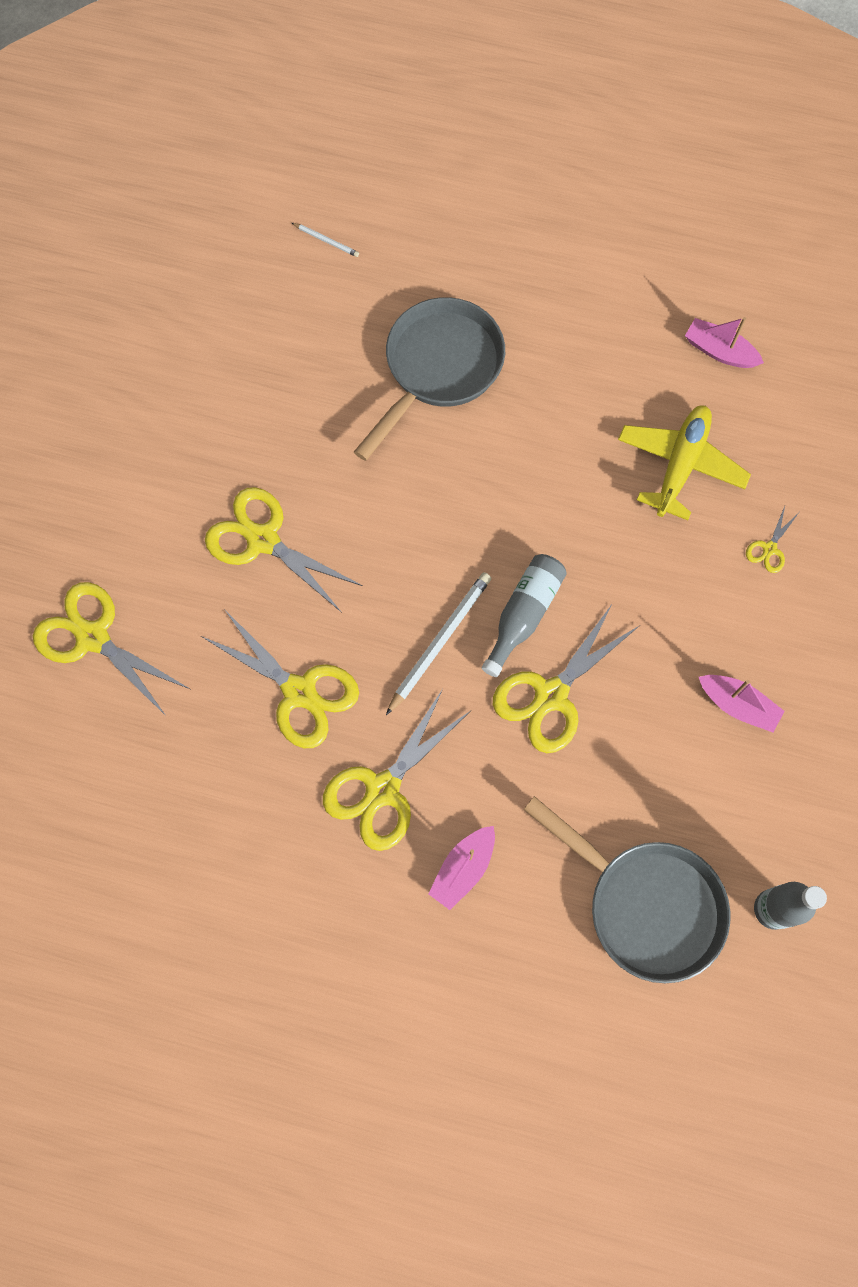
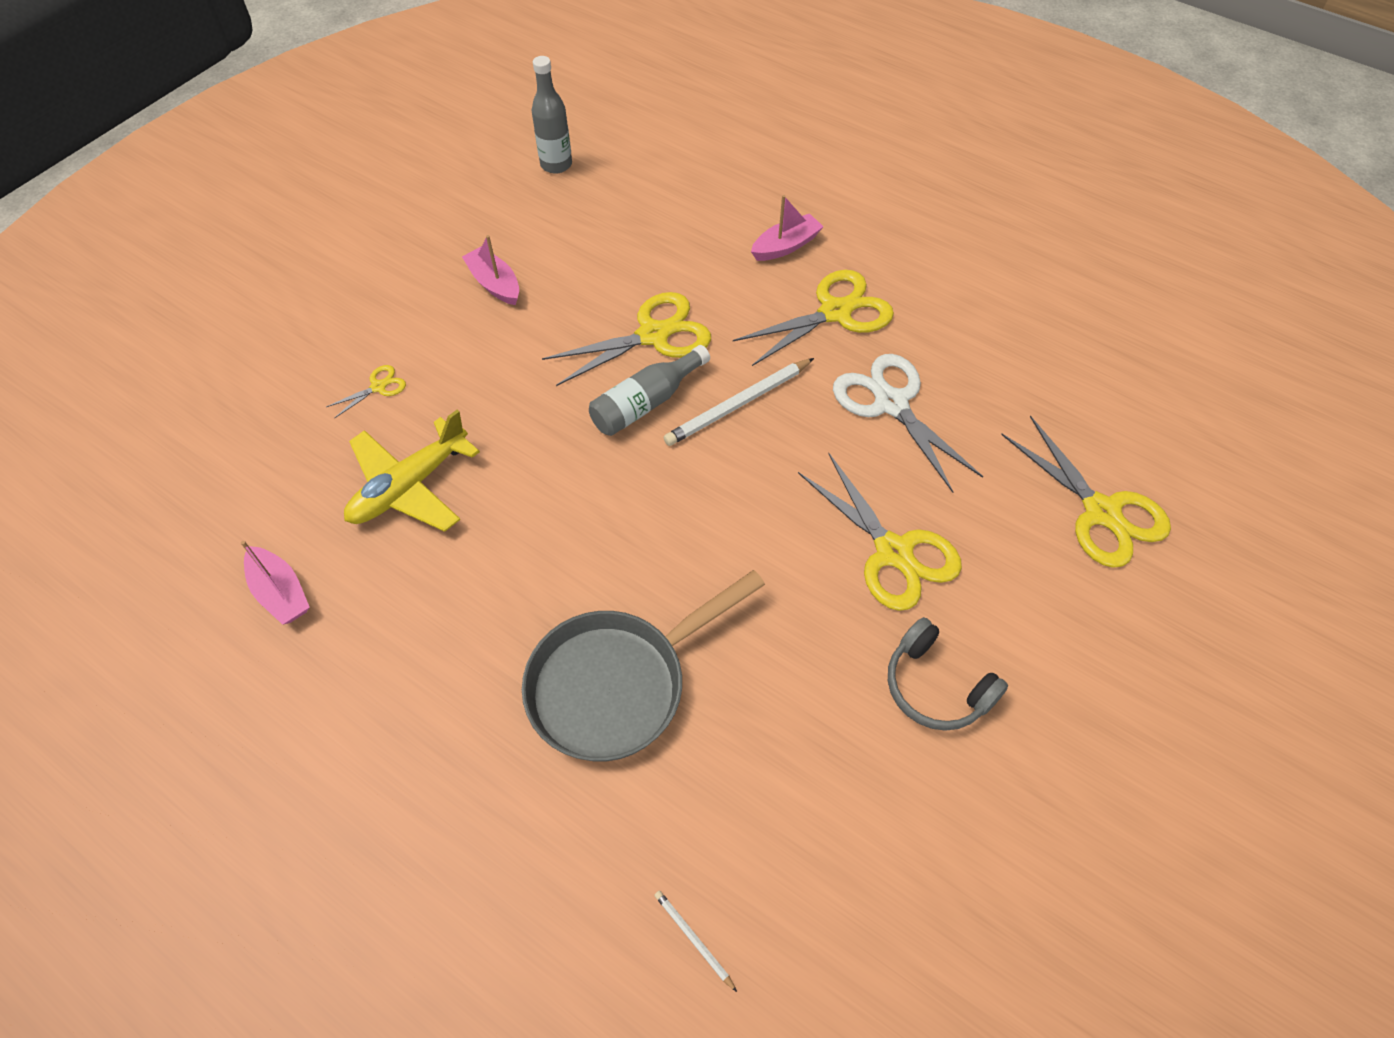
camera: 160 degrees left, 15 degrees down
(207, 442) = (936, 686): none -> grey headphones
(299, 692) = (891, 403): yellow scissors -> white scissors
(646, 904) = (650, 191): grey pan -> none

